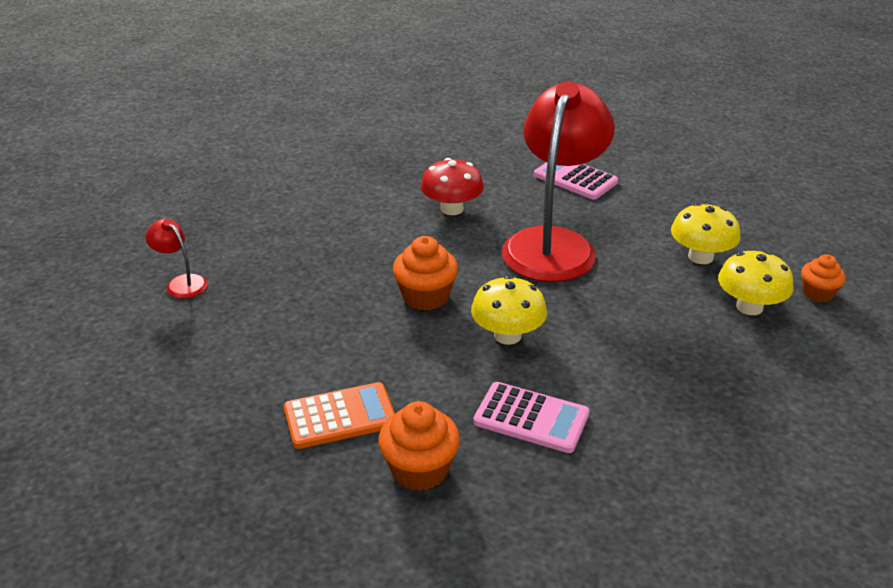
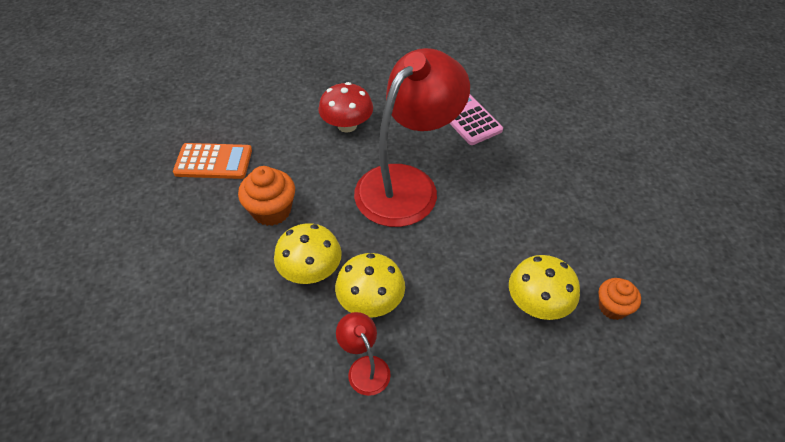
camera: 20 degrees right, 15 degrees up
(181, 283) = (106, 146): red lamp -> red lamp (365, 367)
(340, 416) = (134, 312): orange calculator -> orange calculator (213, 162)
(419, 470) = (158, 388): orange cupcake -> none
(531, 418) = (276, 365): pink calculator -> none
(700, 257) = (527, 233): yellow mushroom -> yellow mushroom (371, 301)

